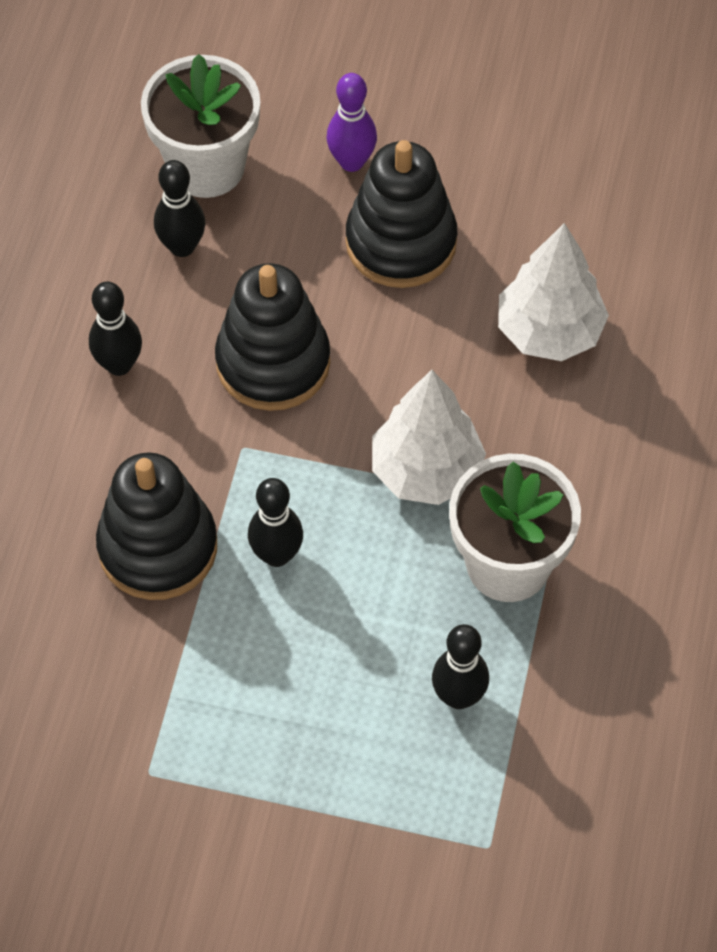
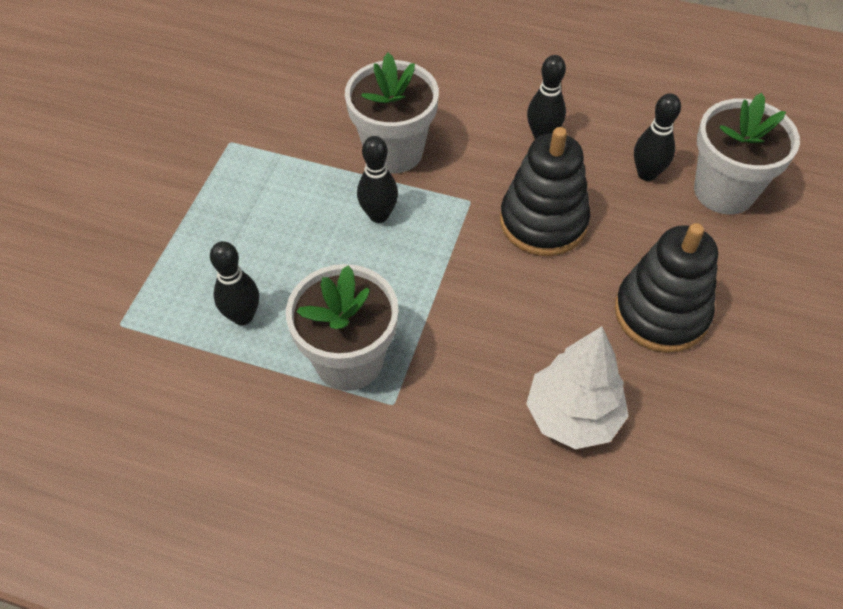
camera: 95 degrees right, 5 degrees down
(158, 547) = (394, 151): black stacking toy -> white flower pot
(351, 161) = (741, 284): purple bowling pin -> none
(426, 471) = (440, 312): white tree -> none

